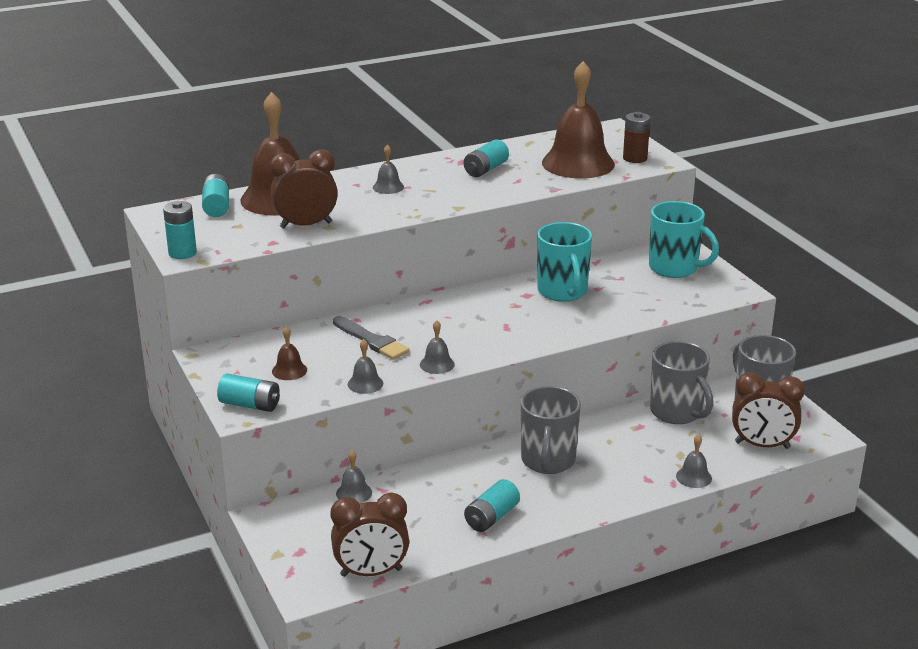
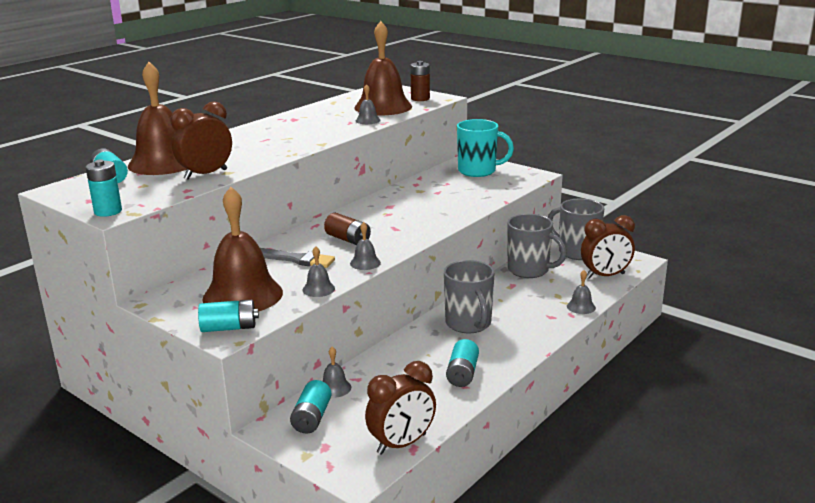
camera: 25 degrees left, 5 degrees down
(289, 370) = (243, 295): brown bell -> brown bell, size x2.41
(388, 187) = (251, 141): grey bell -> grey bell (368, 120)
(444, 329) = (348, 239): none -> brown battery
(486, 169) = (318, 120): turquoise battery -> turquoise battery (312, 418)
(563, 292) = (414, 199): turquoise mug -> none

